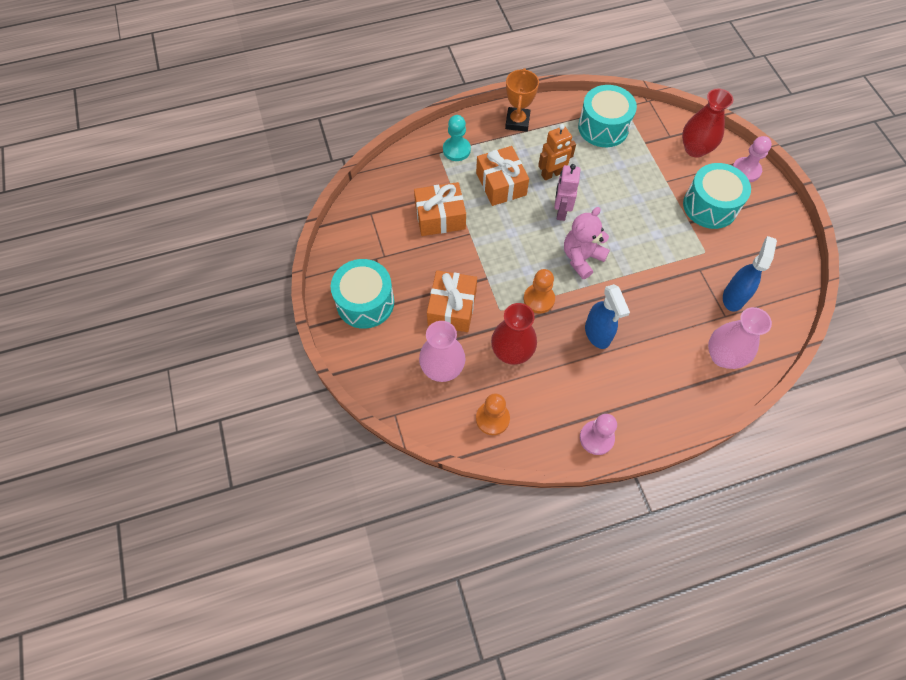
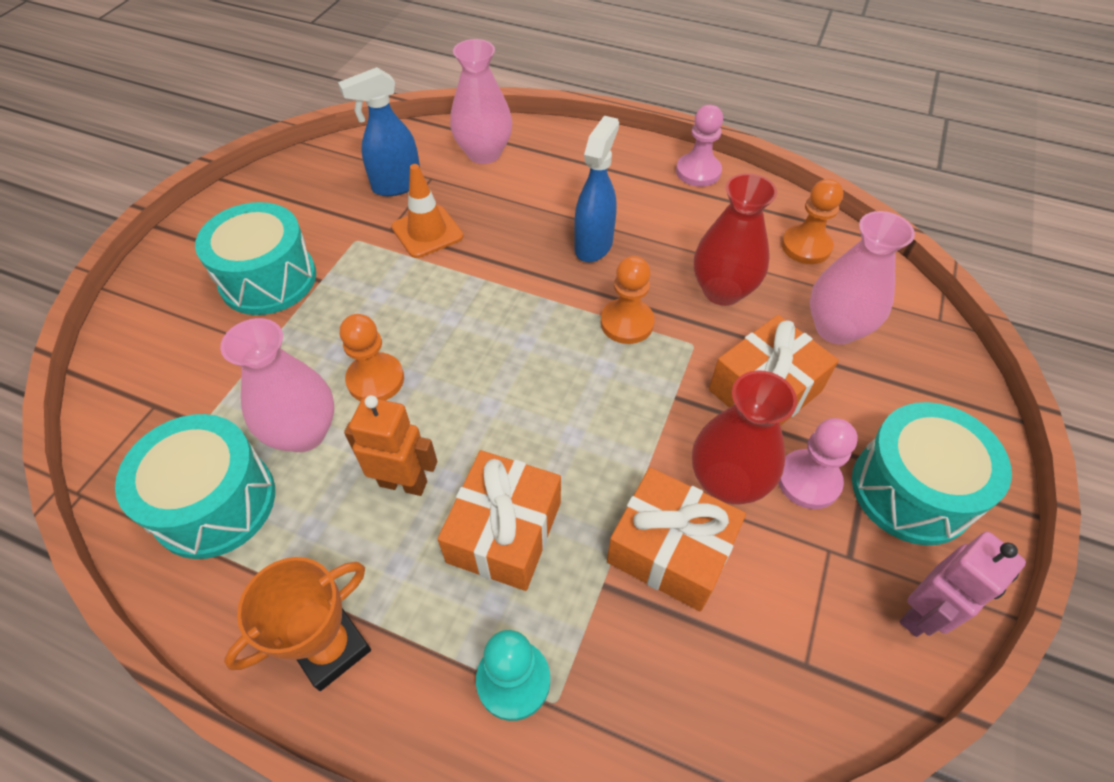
camera: 140 degrees left, 10 degrees down
(561, 211) = (463, 412): pink robot -> pink robot (922, 614)
(581, 258) = (512, 332): pink teddy bear -> none
(607, 164) = (304, 432): none -> pink vase
(608, 199) = (375, 379): none -> orange pawn
(681, 281) = (427, 232): none -> orange traffic cone
(695, 149) = (159, 359): red vase -> red vase (727, 482)
(746, 171) = (156, 286): pink pawn -> pink pawn (808, 480)

